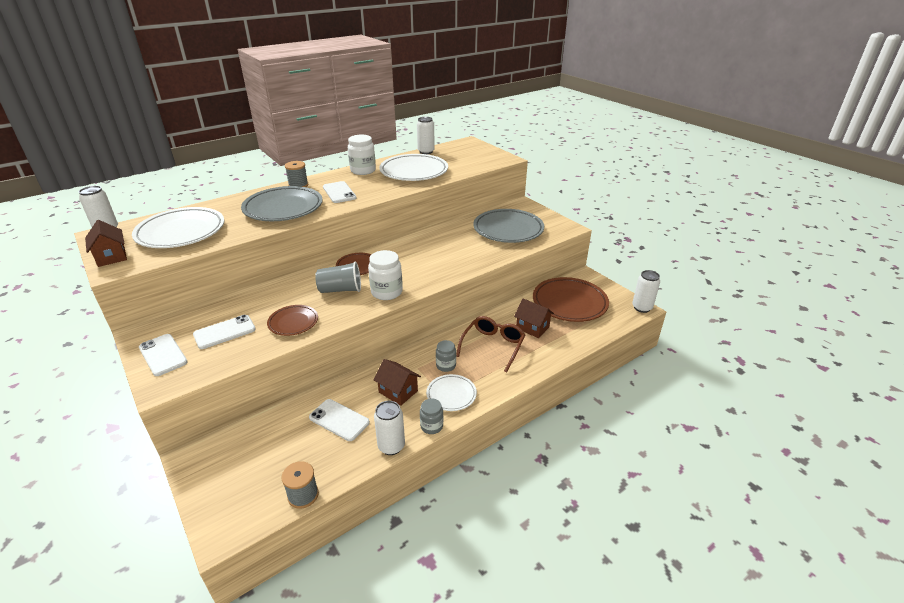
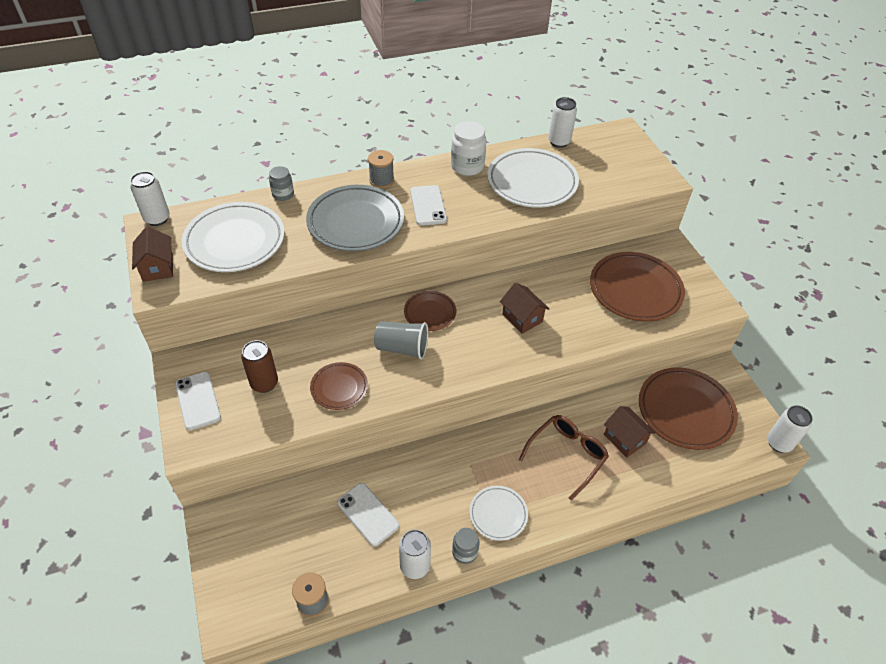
camera: 15 degrees right, 15 degrees up
(224, 332) = (264, 383): white phone -> brown can
(386, 292) = (454, 365): white jar -> none
(398, 391) = (440, 493): brown house -> brown house (522, 318)
(446, 365) = (503, 470): grey jar -> grey jar (283, 194)
(508, 230) = (635, 290): grey plate -> brown plate

